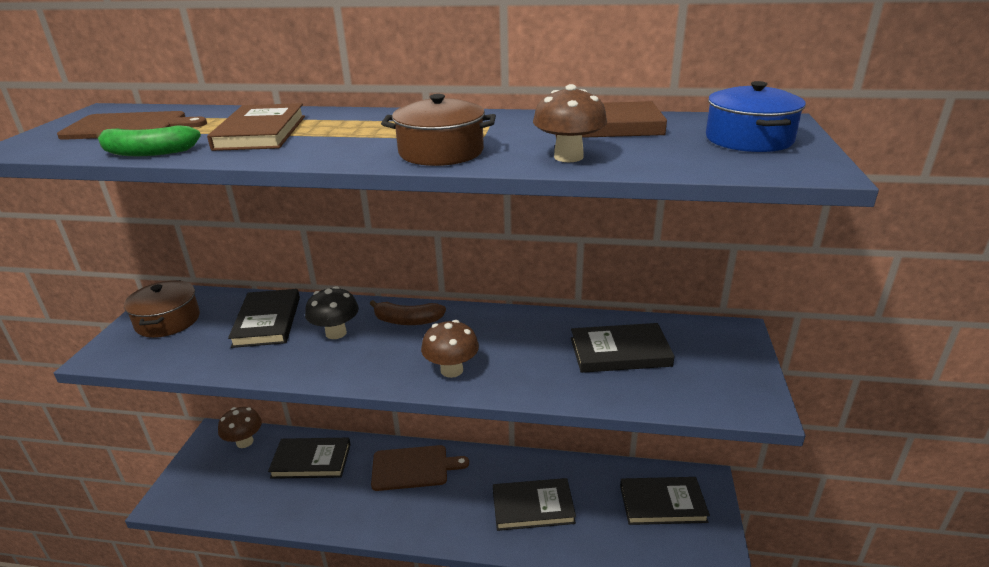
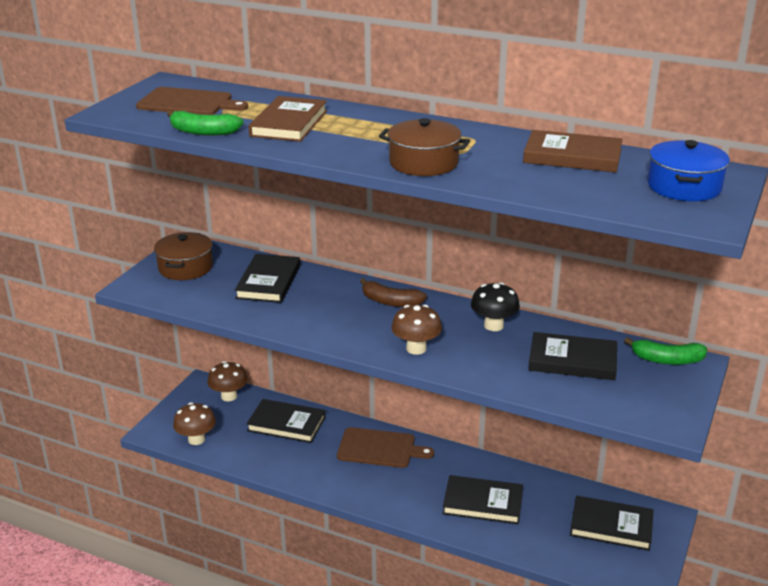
camera: 15 degrees right, 0 degrees up
(336, 333) = (325, 301): black mushroom -> black mushroom (493, 326)
(568, 157) = (521, 182): brown mushroom -> brown mushroom (196, 439)
(710, 333) = (667, 360): none -> green banana

